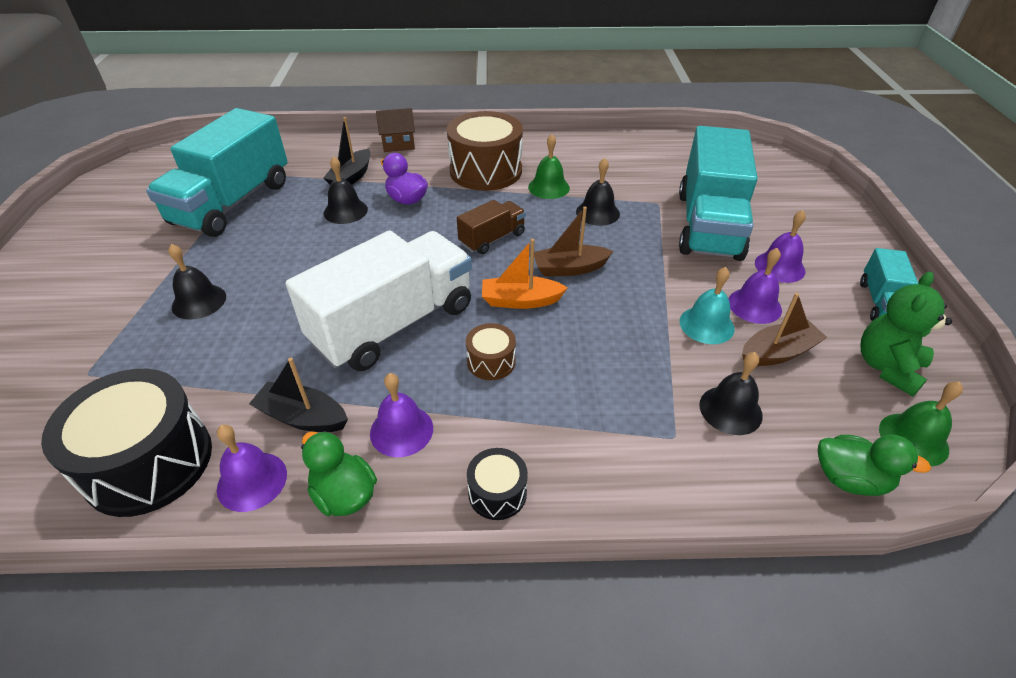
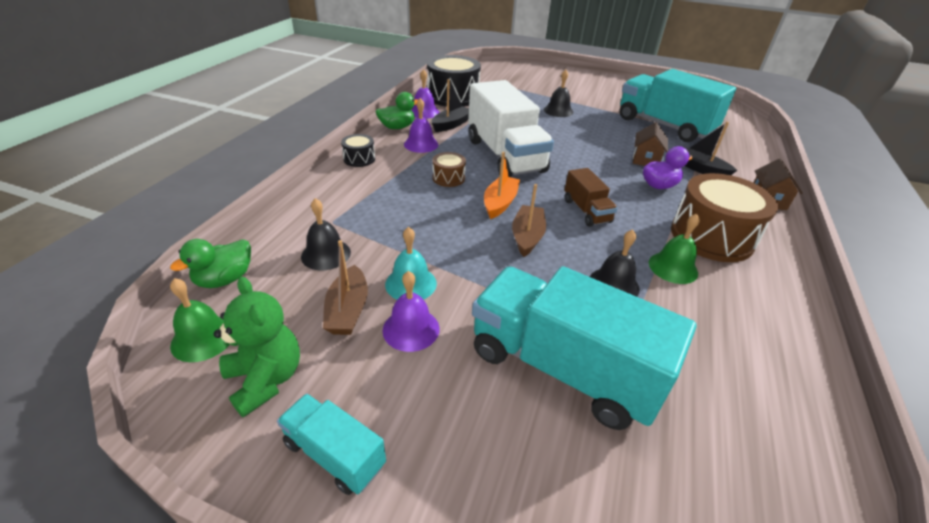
camera: 110 degrees right, 5 degrees down
(345, 211) = (645, 159): black bell -> brown house
(779, 267) = (454, 390): purple bell -> none

